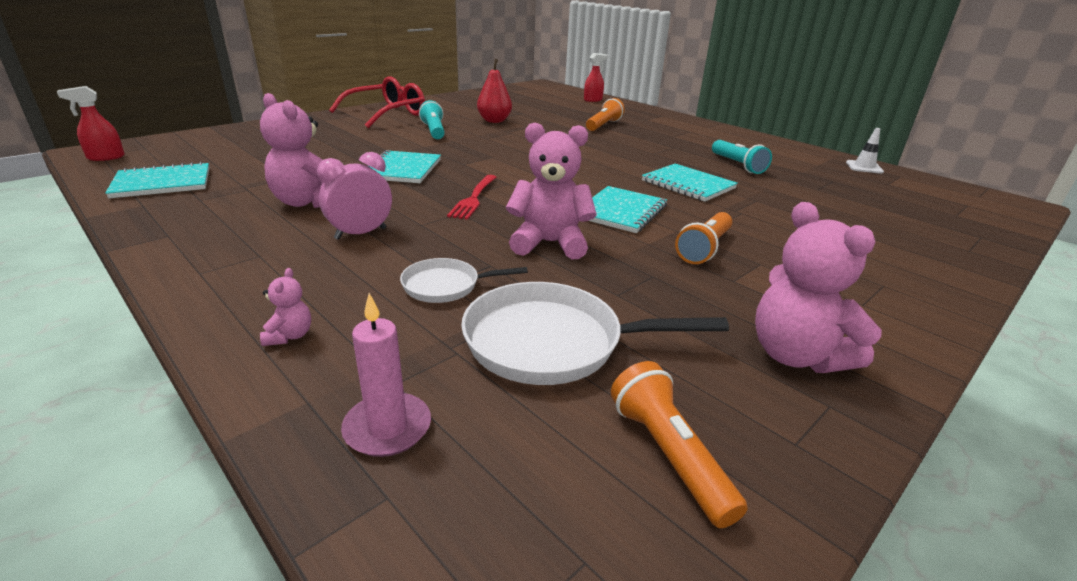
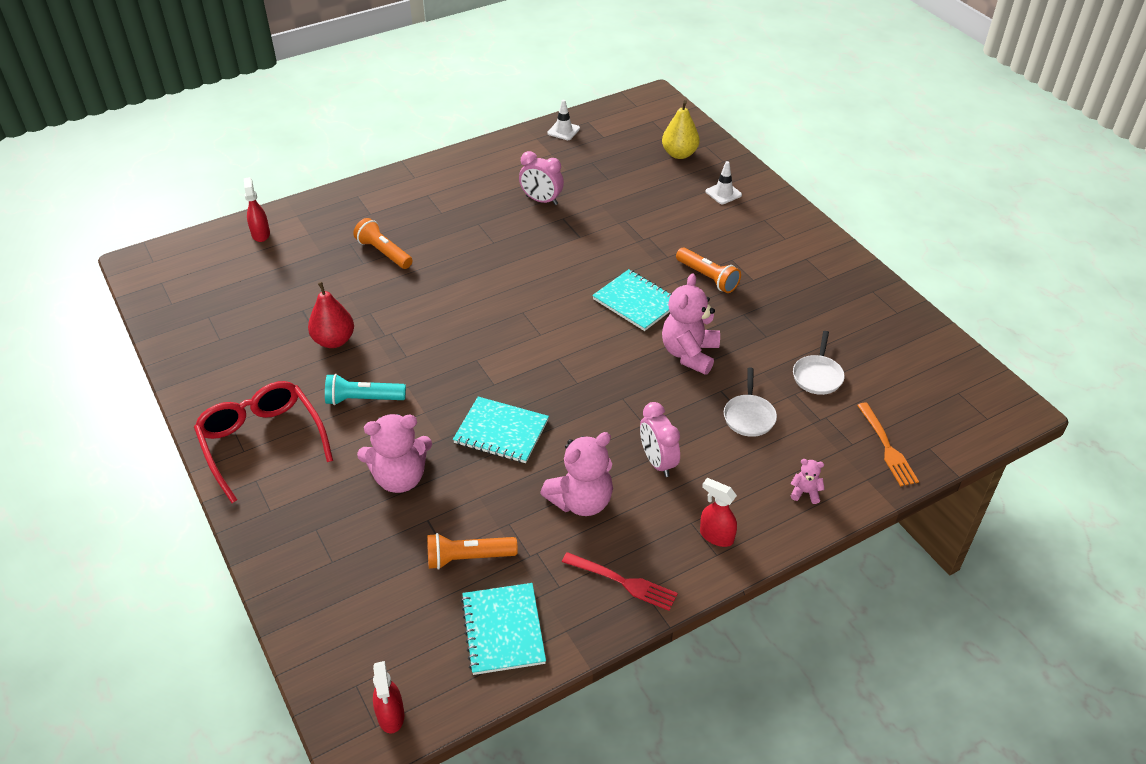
camera: 75 degrees left, 15 degrees up
(231, 271) = (716, 536): none -> red spray bottle
(387, 428) = (887, 447): pink candle -> orange fork
(474, 198) = (592, 386): red fork -> red fork (623, 582)
(552, 342) = (817, 375): white pan -> white pan, size x0.56
(668, 455) = (904, 354): orange flashlight -> orange flashlight (468, 558)
(688, 184) = (584, 246): turquoise notebook -> none
(737, 165) = (541, 200): turquoise flashlight -> pink clock
(796, 355) = (833, 285): pink teddy bear -> pink teddy bear (400, 478)
(896, 252) = (723, 193): none -> white traffic cone
(931, 222) = (679, 154): none -> yellow pear

